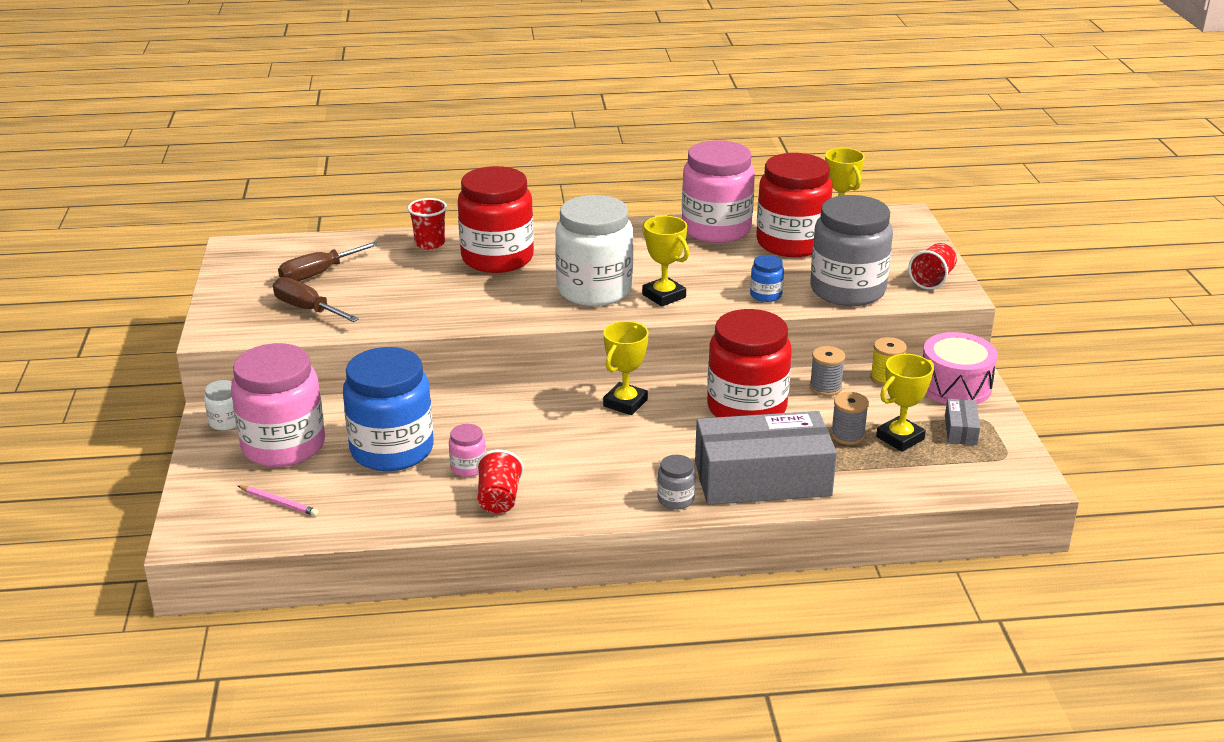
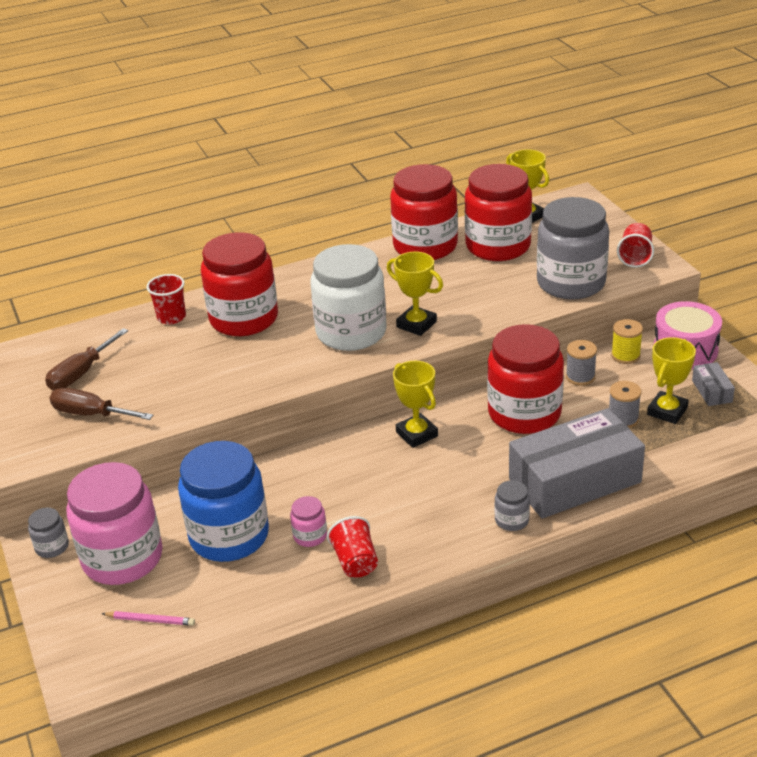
camera: 15 degrees left, 5 degrees up
(226, 422) = (52, 547): white jar -> grey jar
(625, 403) = (416, 434): yellow trophy -> yellow trophy turned 45 degrees counterclockwise
(716, 229) = (425, 246): pink jar -> red jar
(766, 295) = (504, 303): blue jar -> none

